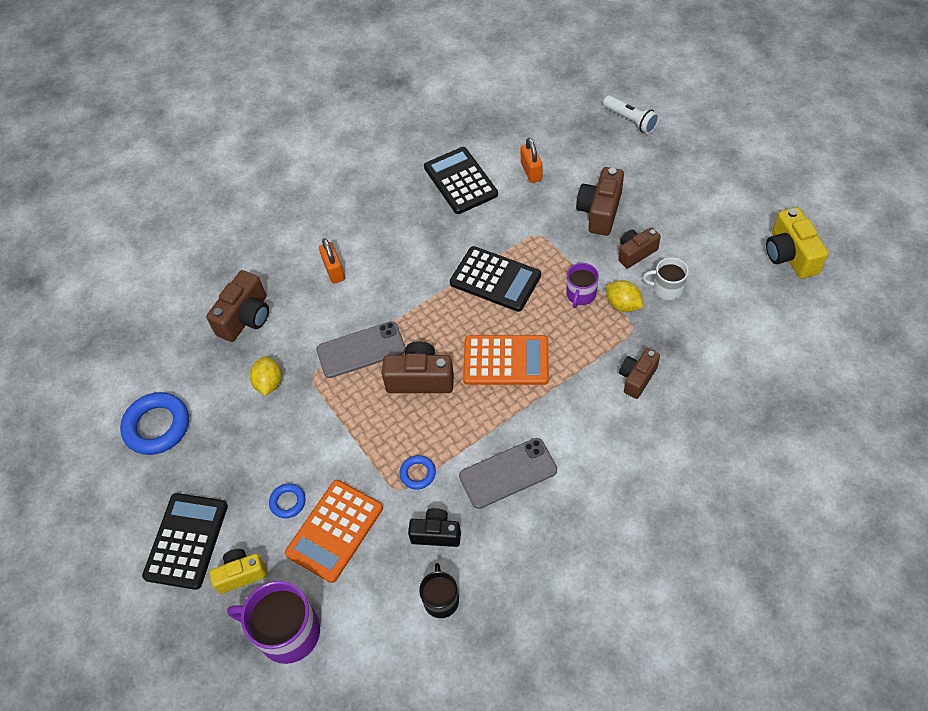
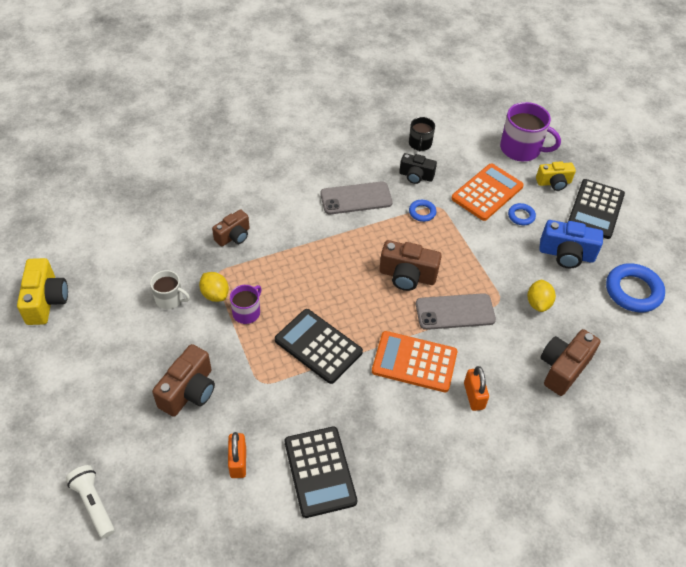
camera: 175 degrees left, 5 degrees down
(232, 457) = (566, 254): none -> blue camera
(506, 361) = (332, 273): orange calculator -> orange calculator (414, 362)
(636, 253) = (178, 338): brown camera -> none

